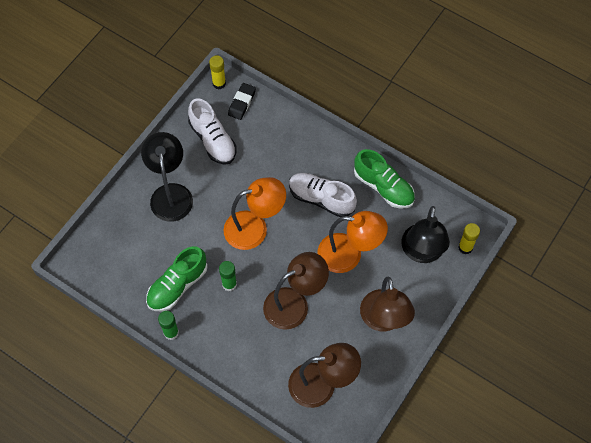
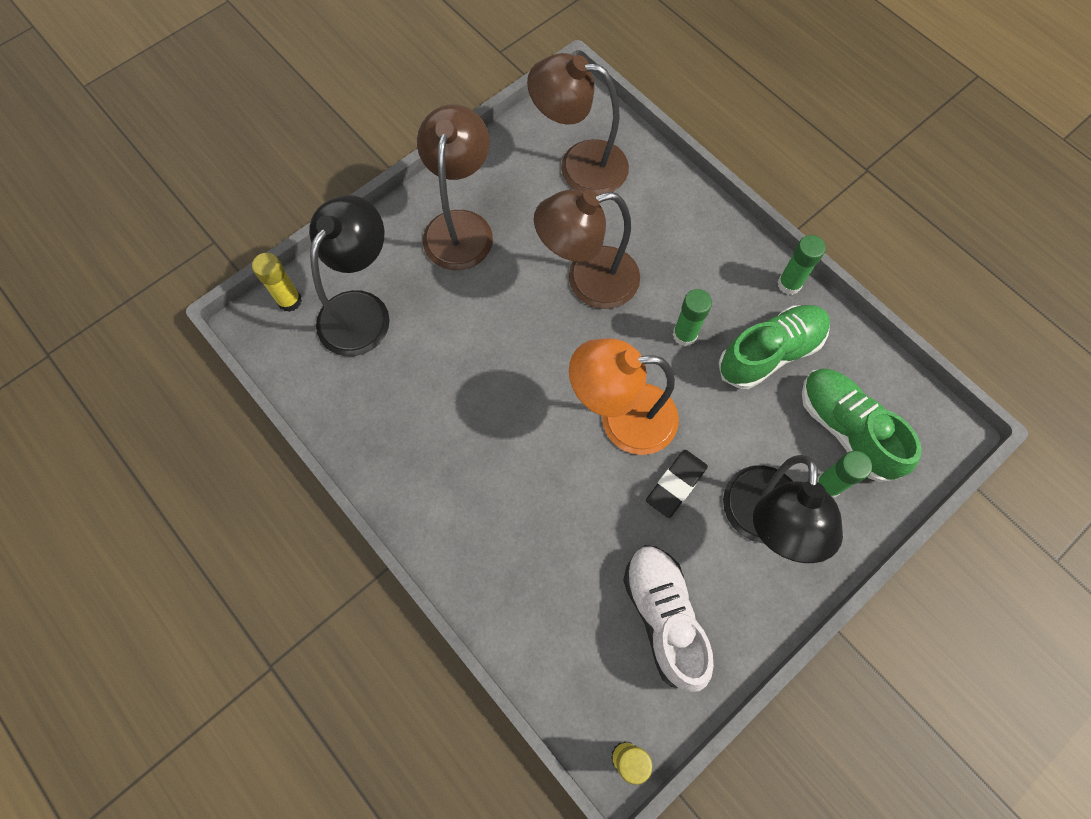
camera: 165 degrees left, 5 degrees up
(138, 220) = (827, 485): none -> green glue stick
(242, 103) = (587, 692): black eraser -> black eraser (676, 484)
(321, 199) = (492, 442): white shoe -> none
(349, 255) = (478, 334): orange lamp -> none
(383, 187) = (376, 436): green shoe -> green shoe (846, 429)

